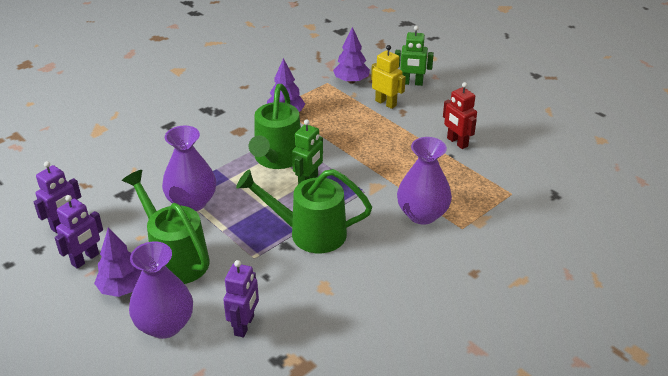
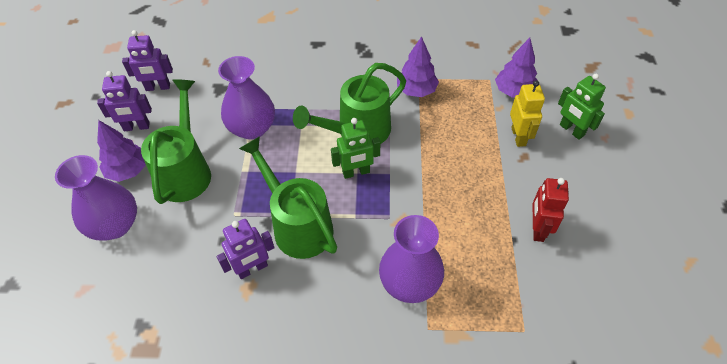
camera: 45 degrees right, 15 degrees up
(244, 325) = (157, 272): purple robot -> purple robot (252, 269)

